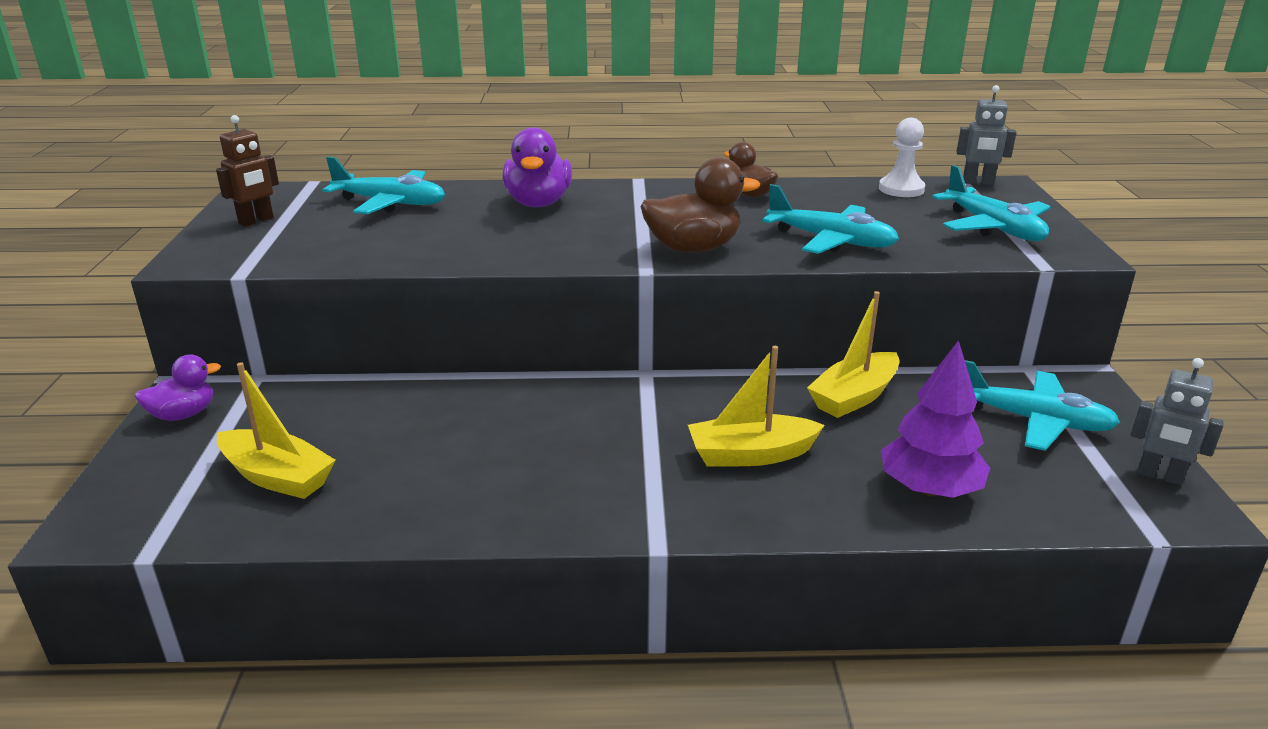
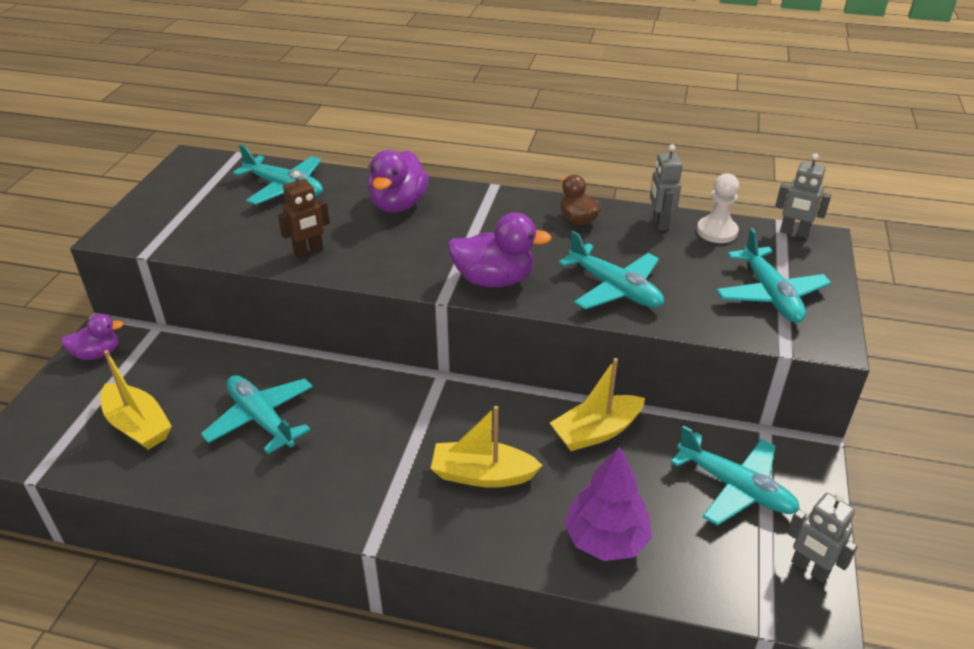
camera: 15 degrees right, 10 degrees up
(256, 221) = (179, 194): brown robot -> brown robot (309, 252)
(444, 445) = (261, 419): none -> turquoise plane
(693, 248) = (494, 280): brown duck -> purple duck
(838, 189) = (659, 223): none -> grey robot

